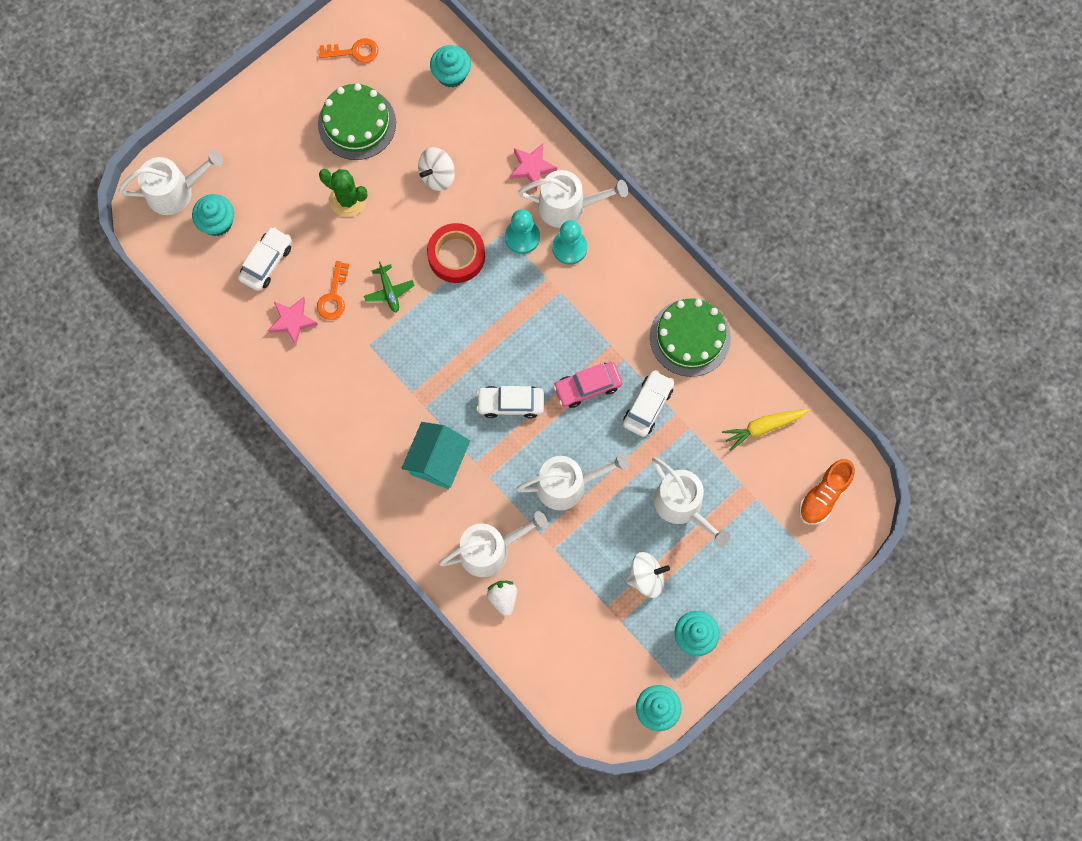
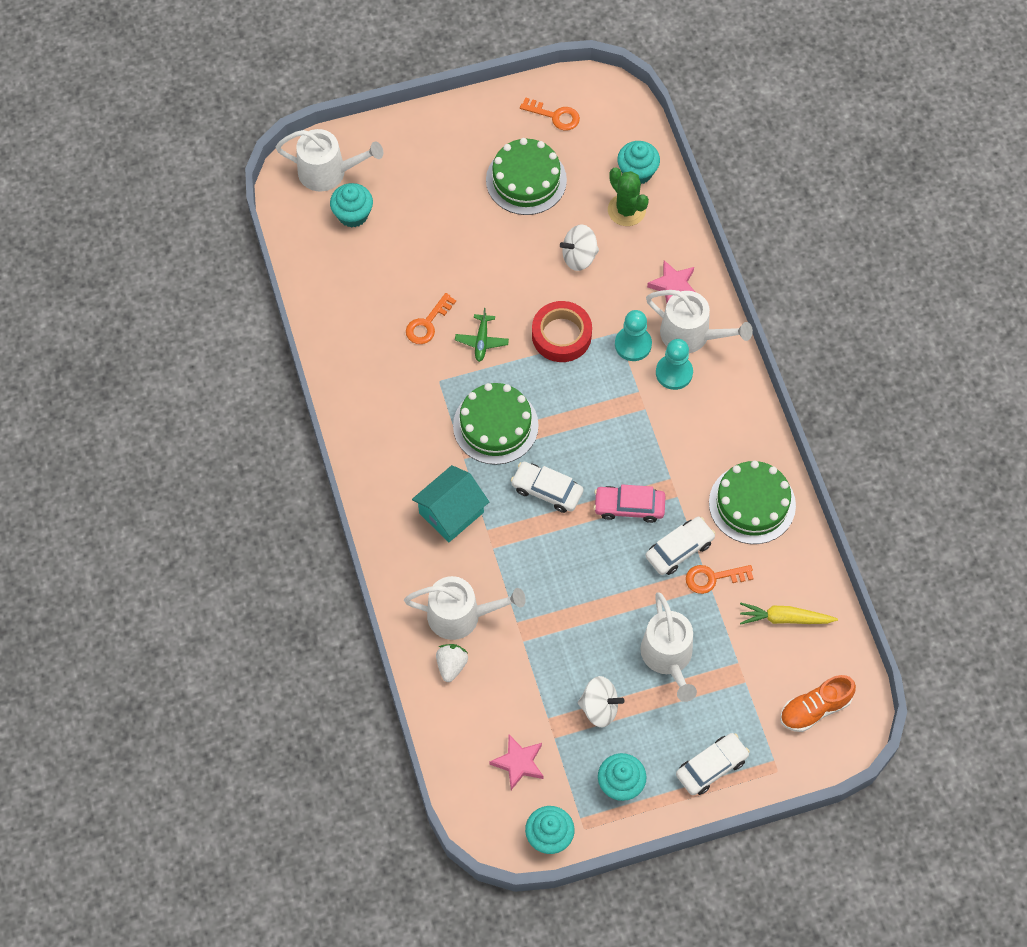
camera: 25 degrees right, 10 degrees down
(266, 262) = (380, 268): white car -> white car (711, 767)
(292, 321) = (378, 330): pink star -> pink star (518, 763)
(348, 200) = (484, 244): green cactus -> green cactus (626, 210)
(438, 364) = (495, 425): none -> green cake
(567, 485) = (565, 588): white watering can -> none
(687, 418) = (713, 578): none -> orange key

